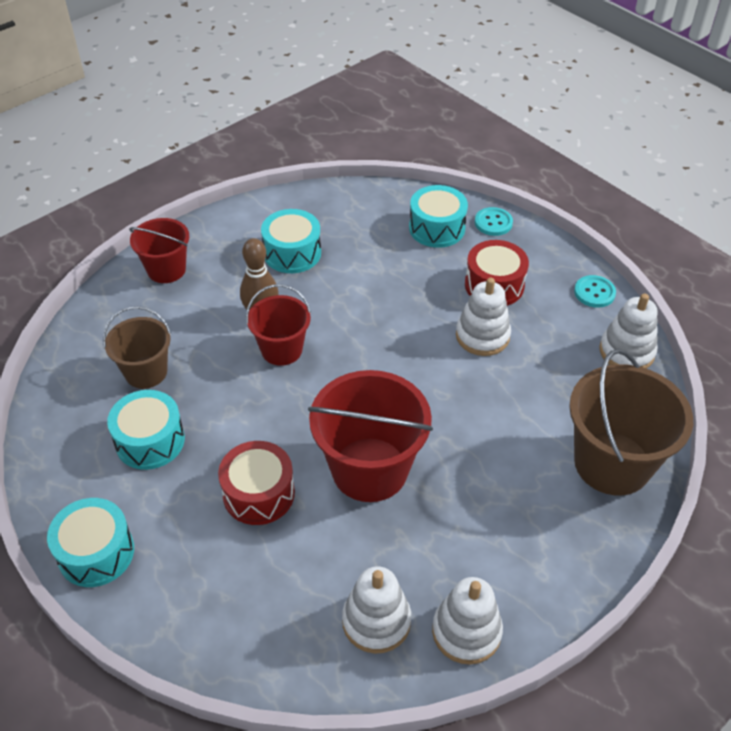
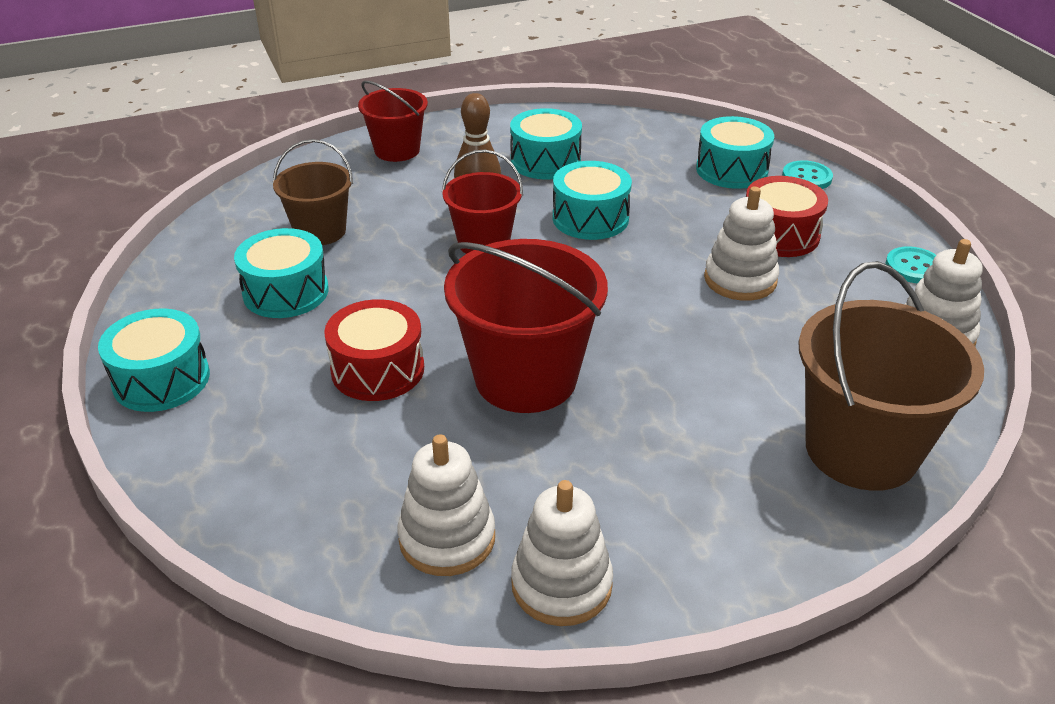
camera: 20 degrees right, 10 degrees down
(352, 304) = (590, 218): none -> turquoise drum

